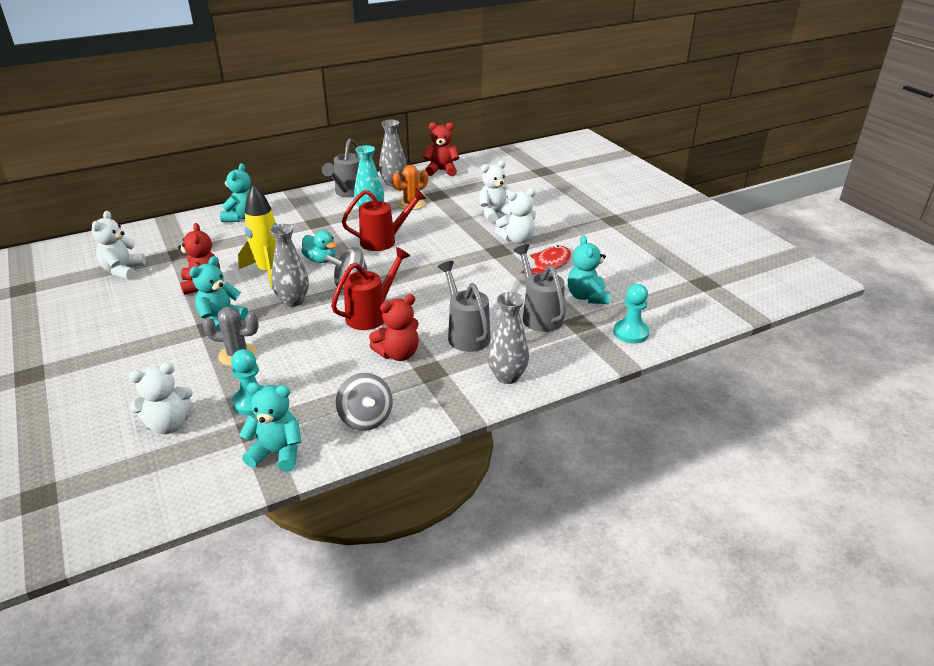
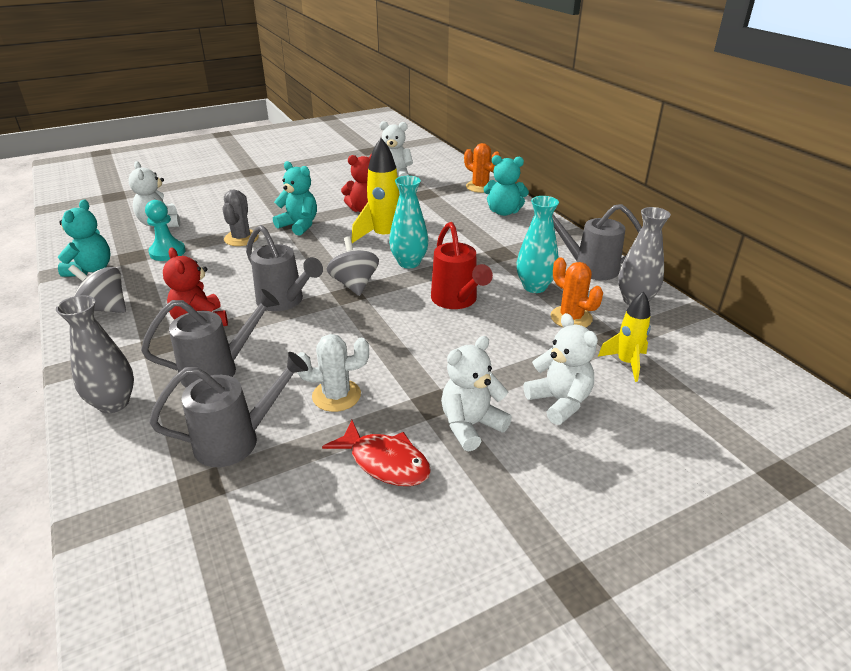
camera: 90 degrees right, 0 degrees up
(180, 225) = (480, 187): none -> orange cactus
(293, 301) = (325, 255): grey vase -> none
(320, 260) = (409, 263): turquoise duck -> turquoise vase
(366, 418) = (105, 308): grey spinning top -> grey spinning top turned 45 degrees clockwise
(371, 315) = (284, 301): red watering can -> grey watering can
(441, 171) = (707, 343): red teddy bear -> none
(459, 193) = (626, 363): none -> yellow rocket
(493, 283) = (336, 395): none -> white cactus
(517, 239) = (471, 425): white teddy bear -> white teddy bear turned 75 degrees clockwise
(587, 297) = (273, 503): turquoise teddy bear -> none
(631, 333) = (146, 554): turquoise pawn -> none

